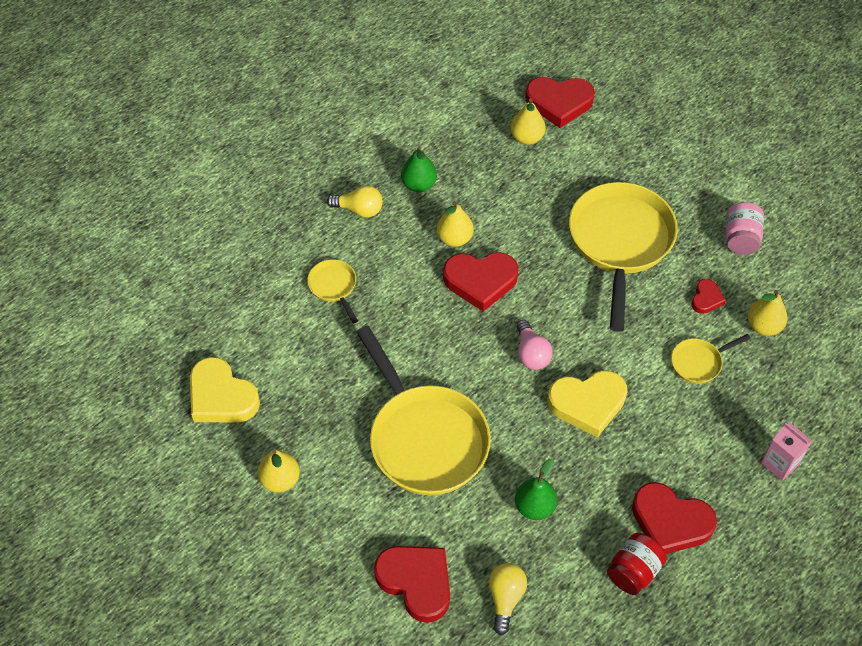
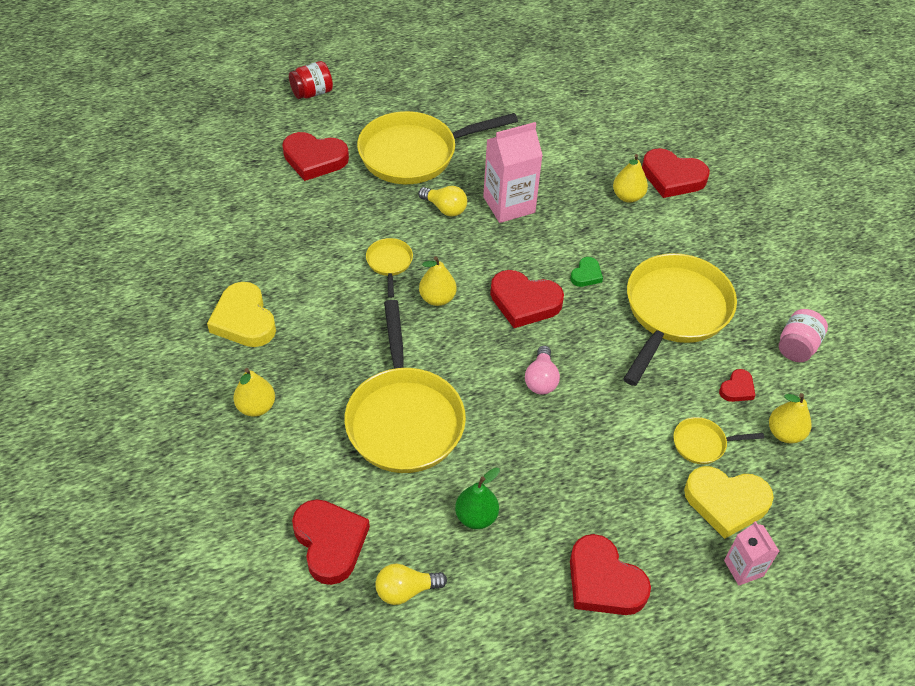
camera: 20 degrees right, 5 degrees down
(202, 200) = (314, 159): none -> red heart
(300, 160) = (414, 154): none -> yellow pan
(419, 184) = (509, 205): green pear -> pink carton
(454, 238) = (519, 259): yellow pear -> yellow pear (437, 298)
(505, 598) = (406, 590): yellow light bulb -> yellow light bulb turned 135 degrees counterclockwise
(524, 233) = (586, 275): none -> green heart
(587, 404) = (573, 442): yellow heart -> yellow heart (726, 502)
(633, 571) = (544, 614): red jar -> red jar (312, 93)

